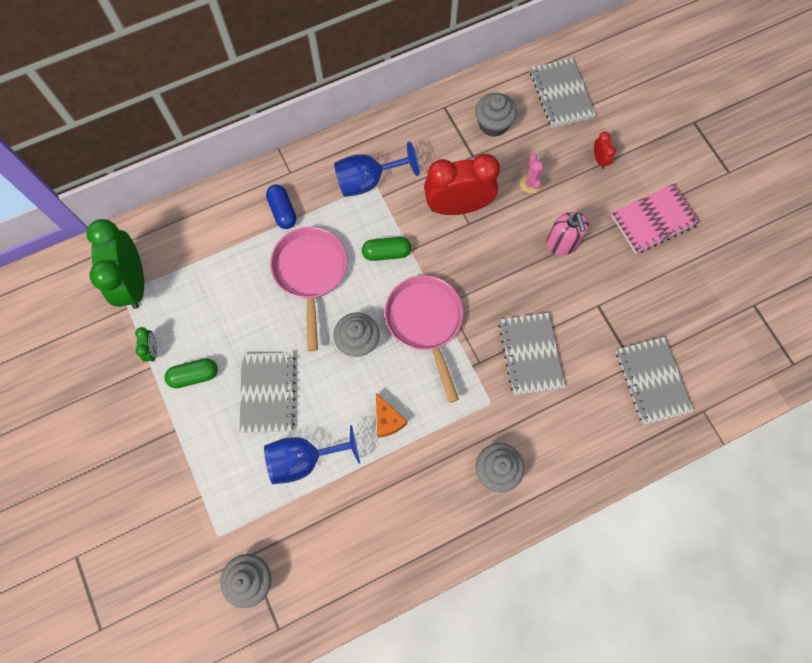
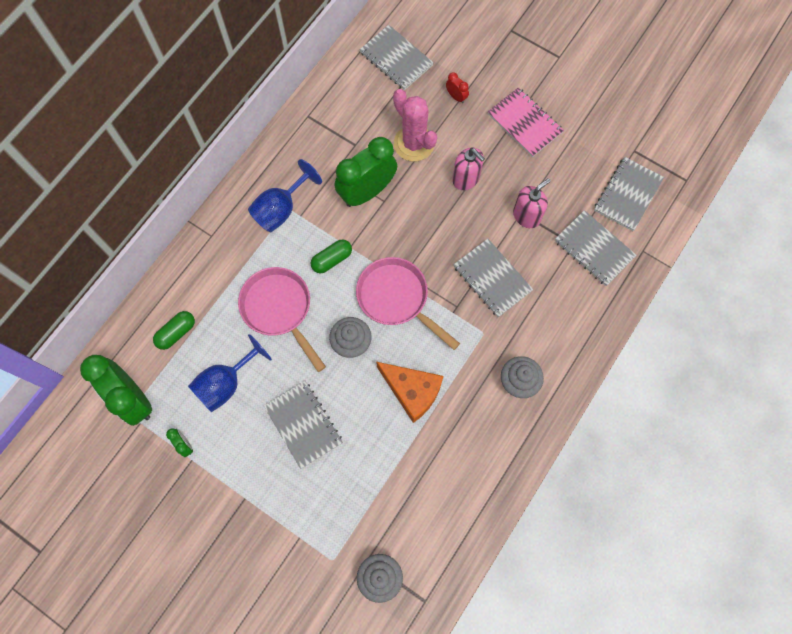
camera: 30 degrees left, 0 degrees up
(194, 376) = (233, 445): green capsule -> green capsule (176, 333)
(283, 211) = (225, 271): blue capsule -> none
(304, 459) = (364, 460): blue goblet -> blue goblet (226, 383)
(387, 420) = (412, 391): orange cheese -> orange cheese, size x1.75
(458, 206) = (367, 192): red clock -> green clock
(493, 124) = (356, 110): grey cupcake -> none
(530, 183) = (413, 143): pink cactus -> pink cactus, size x2.04
(602, 311) = (526, 216): none -> pink soap dispenser
(654, 220) = (524, 123): pink notebook -> pink notebook turned 75 degrees counterclockwise
(720, 346) = (627, 195): none -> grey notebook

